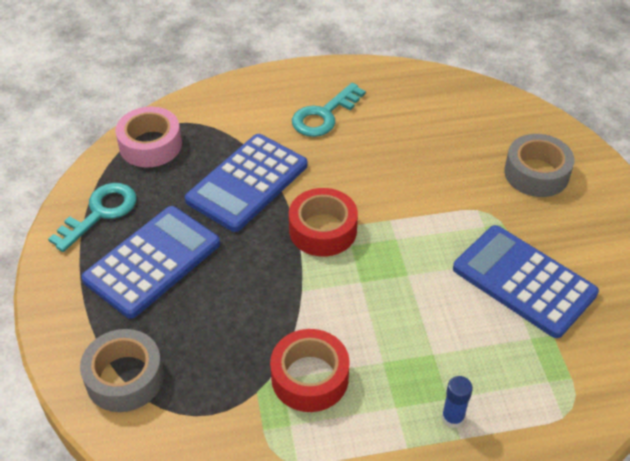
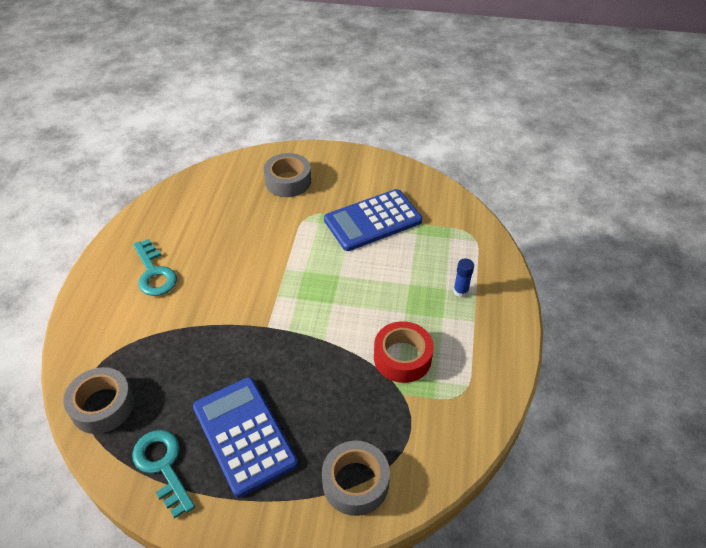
camera: 70 degrees left, 0 degrees up
(150, 145) = (102, 406): pink tape -> grey tape
(247, 183) = (196, 344): blue calculator -> none
(323, 230) = (273, 310): red tape -> none

